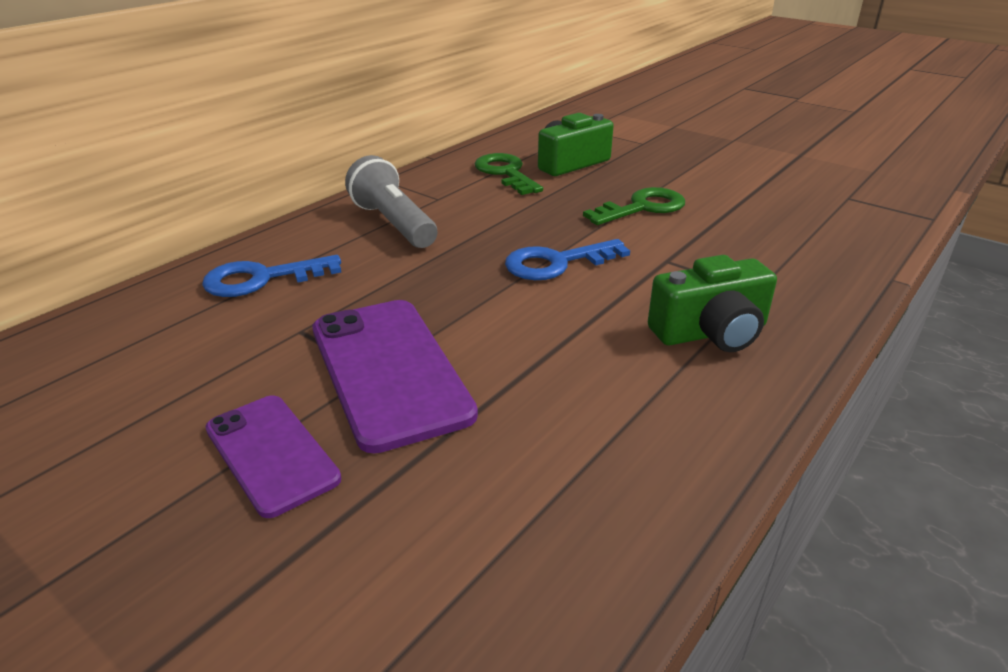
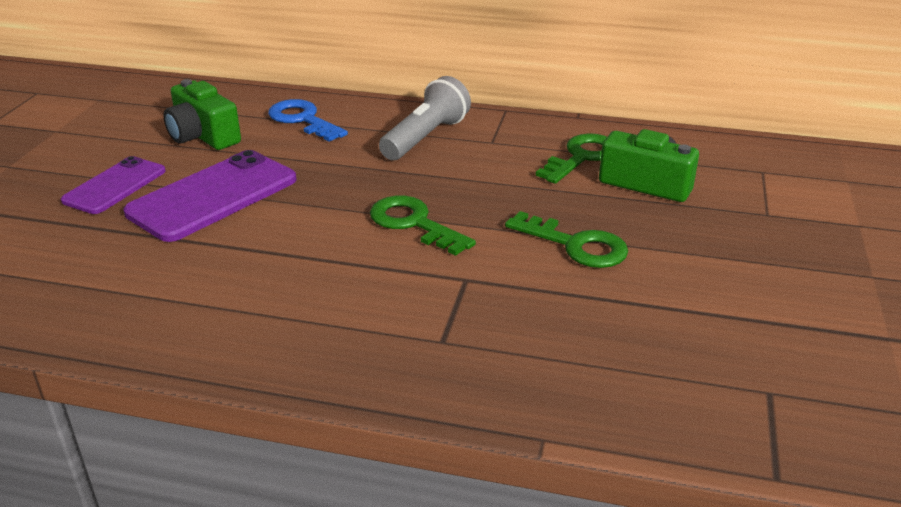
camera: 65 degrees right, 0 degrees up
(556, 263) = (413, 223): blue key -> green key
(711, 332) = (341, 323): green camera -> green camera (203, 136)

